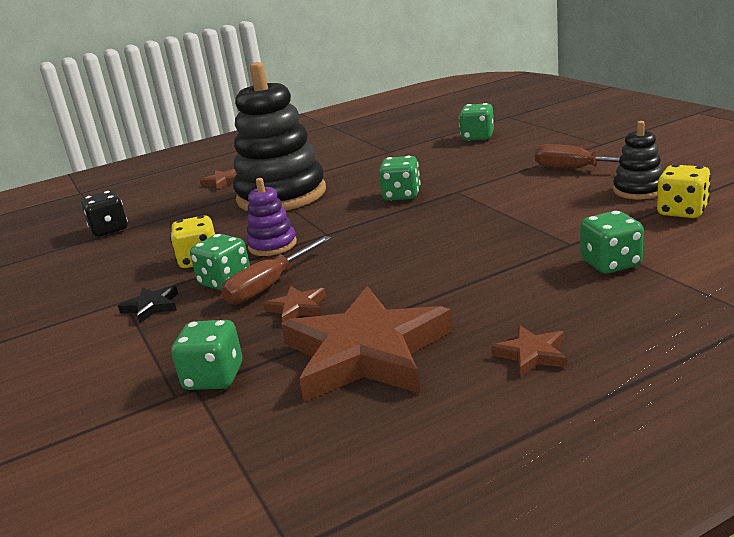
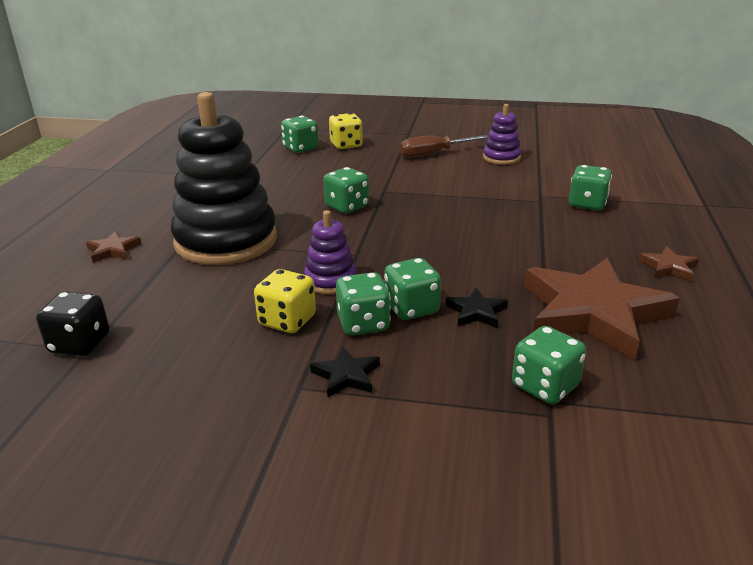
camera: 55 degrees left, 5 degrees up
(269, 285) = (411, 308): brown screwdriver -> green dice
(297, 308) = (476, 312): brown star -> black star
(638, 190) = (501, 158): black stacking toy -> purple stacking toy
(682, 211) = (552, 163): yellow dice -> yellow dice (346, 145)

